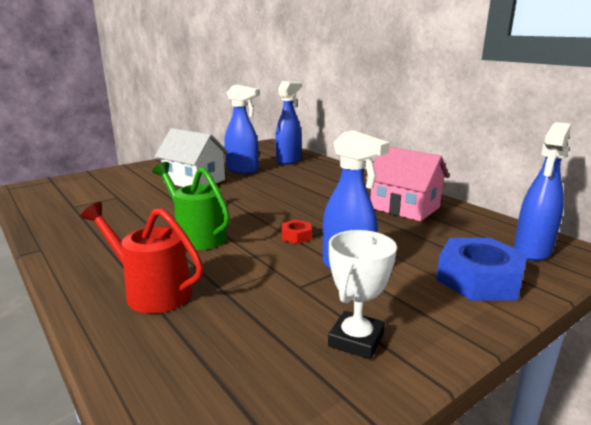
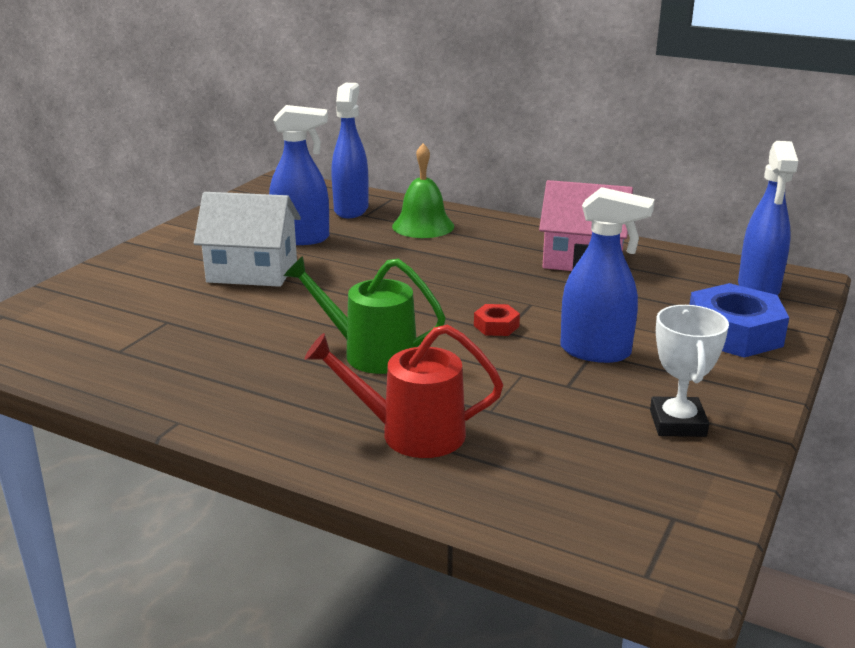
camera: 25 degrees left, 5 degrees up
(320, 174) = (423, 226): none -> green bell

